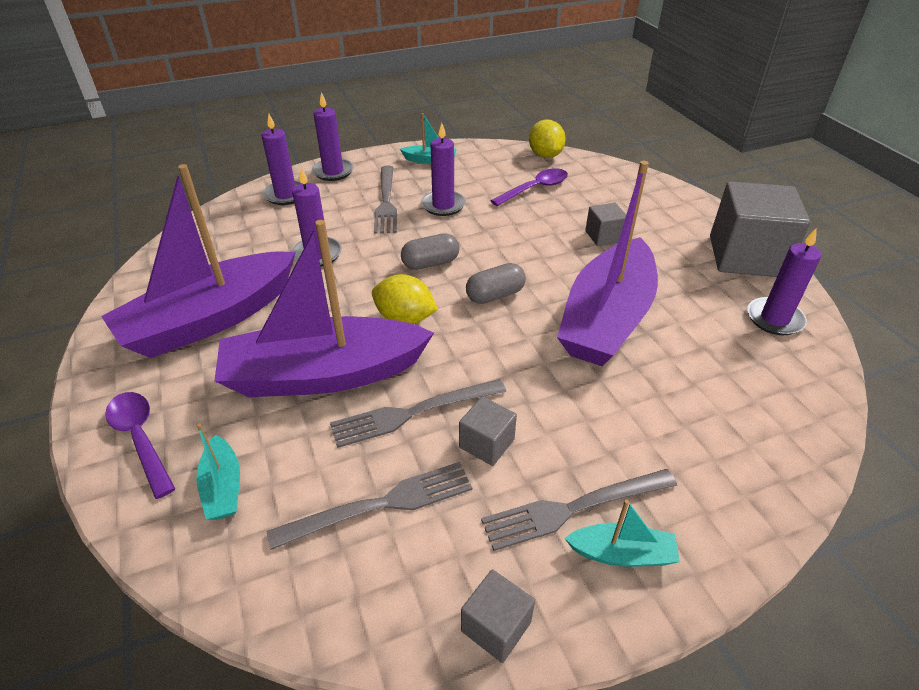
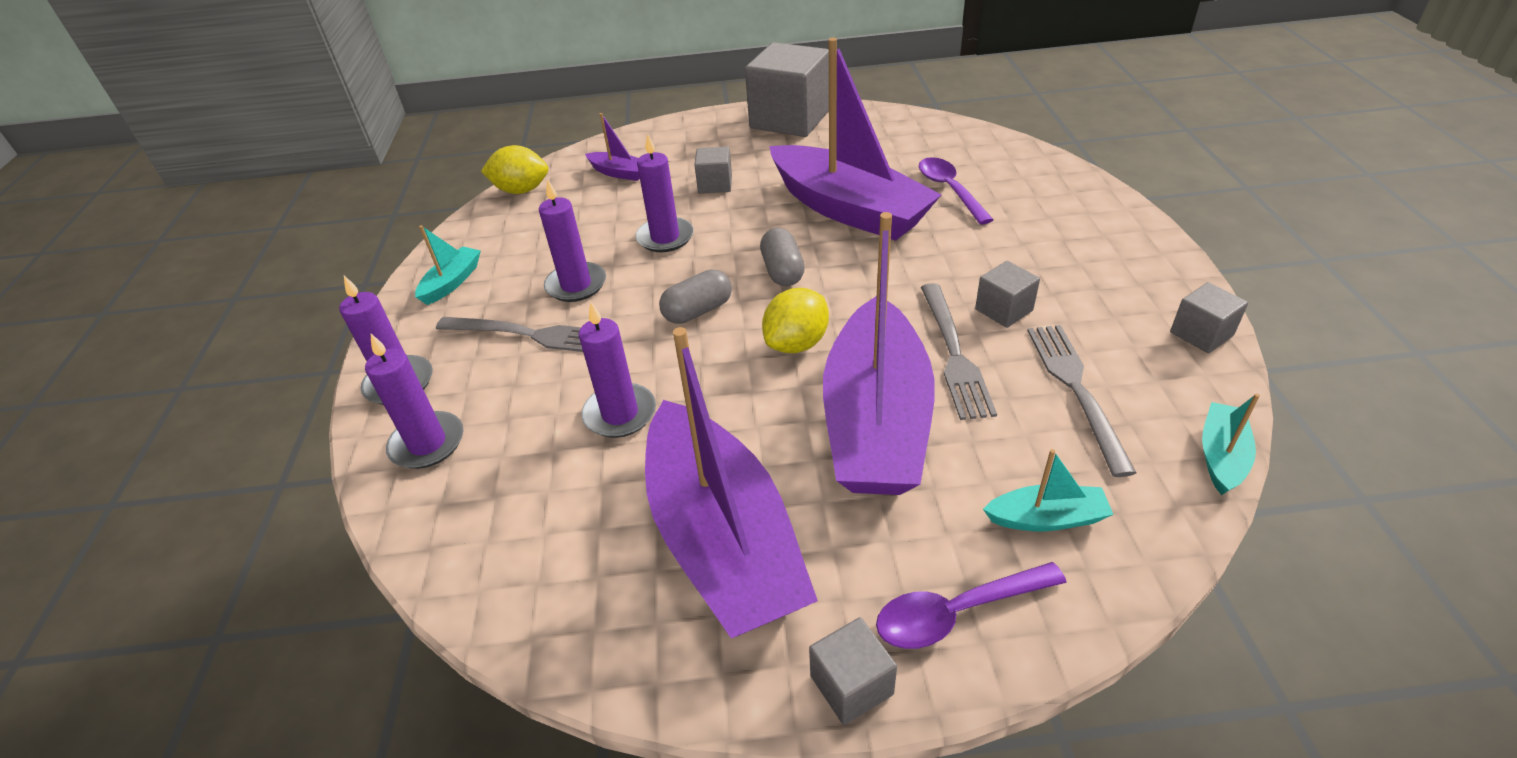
camera: 70 degrees left, 0 degrees up
(95, 394) = (851, 685): none -> grey cube
(430, 263) = (698, 311): grey capsule -> grey capsule turned 60 degrees clockwise
(535, 189) = (591, 210): purple spoon -> purple spoon (949, 190)
(572, 509) = (1084, 274): grey fork -> none
(592, 188) = (619, 173): none -> purple boat
(622, 554) = (1128, 258): turquoise boat -> turquoise boat (1221, 456)
(774, 319) = (880, 129): purple candle -> purple candle (665, 237)

